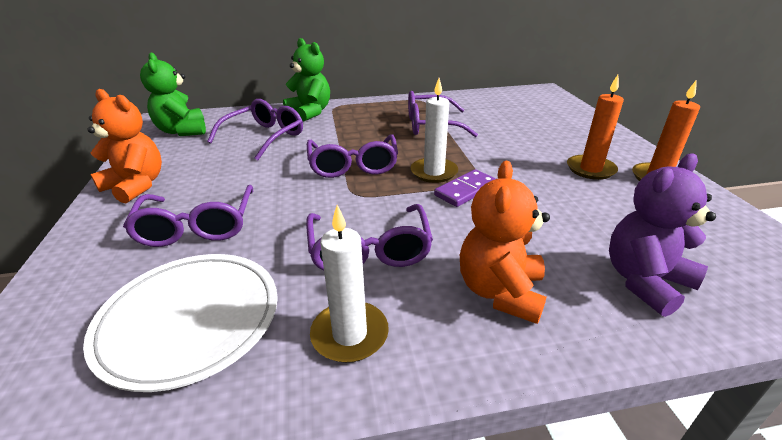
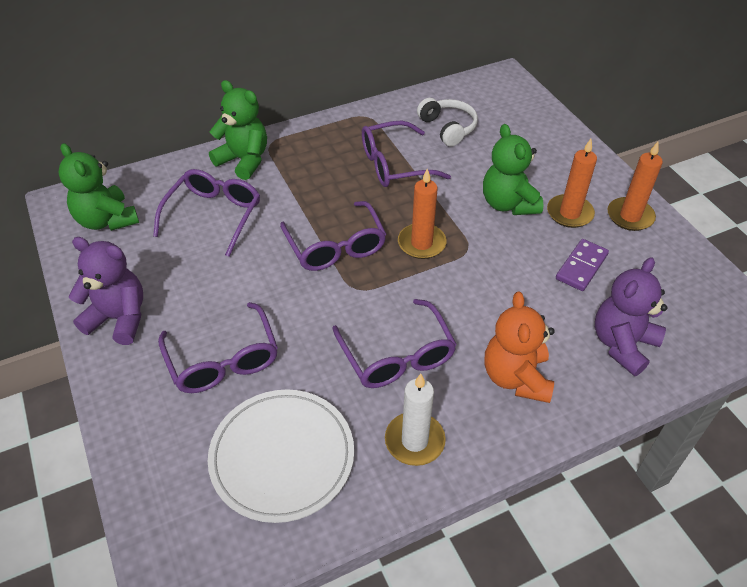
camera: 15 degrees left, 15 degrees up
(136, 186) = (119, 318): orange teddy bear -> purple teddy bear
(434, 172) = (421, 243): white candle -> orange candle
(465, 190) = (459, 264): purple domino -> purple domino (581, 267)
(486, 111) = (448, 128): none -> white headphones
(528, 157) = (508, 204): none -> green teddy bear

